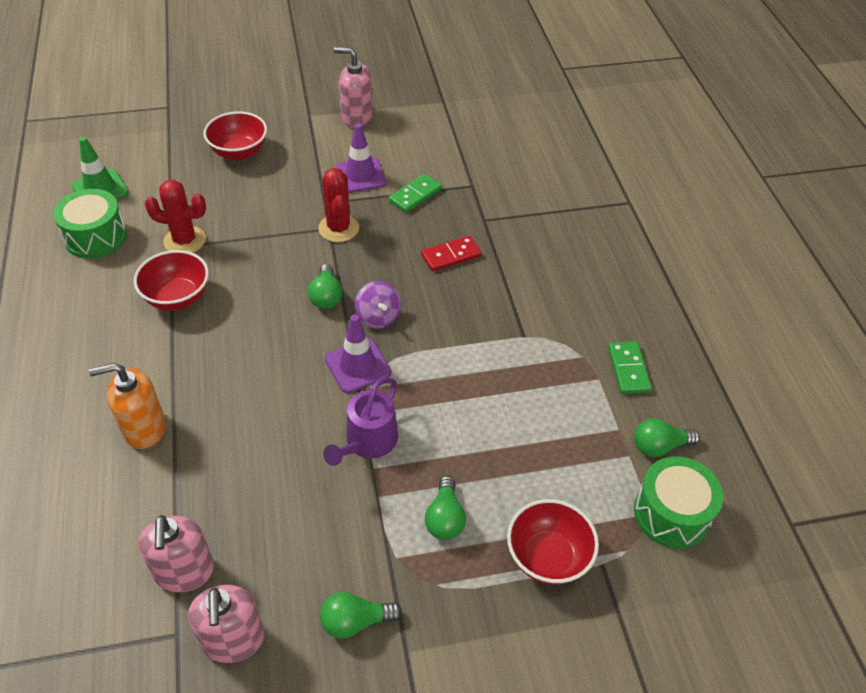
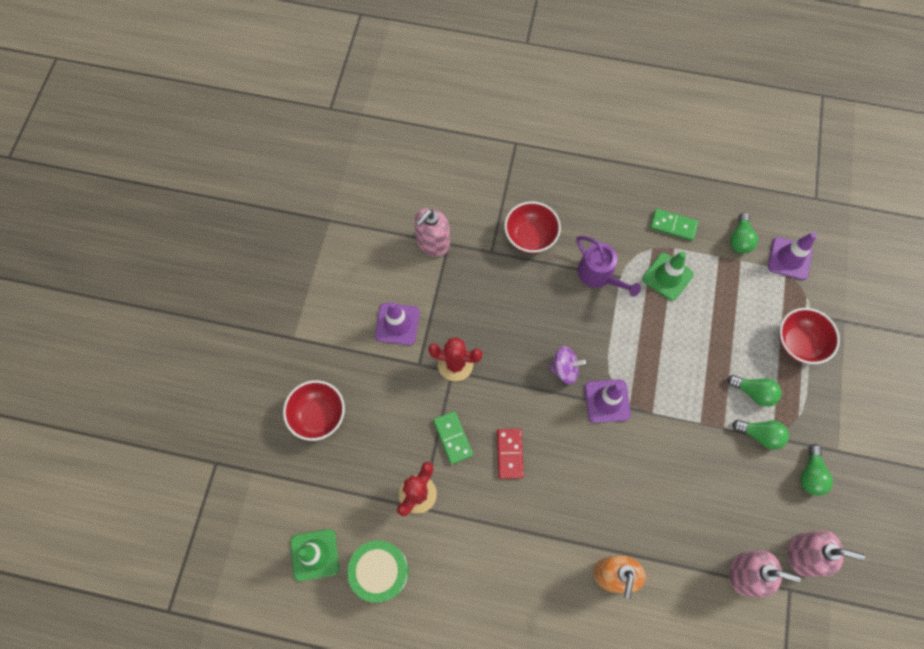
camera: 65 degrees left, 20 degrees up
(177, 297) = (484, 517): red bowl -> red bowl (530, 237)
(326, 296) = (528, 400): green light bulb -> green light bulb (760, 435)
(356, 117) = (316, 299): pink soap dispenser -> pink soap dispenser (433, 243)
(368, 442) = (678, 418): purple watering can -> purple watering can (599, 275)
(415, 195) = (441, 291): green domino -> green domino (452, 438)
(451, 256) = (521, 292): red domino -> red domino (510, 454)
(554, 382) = (667, 276): none -> green traffic cone
(671, 513) = (789, 258): green drum -> purple traffic cone

